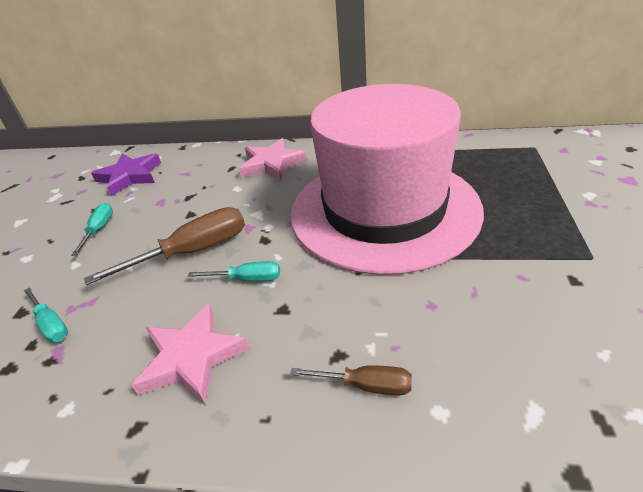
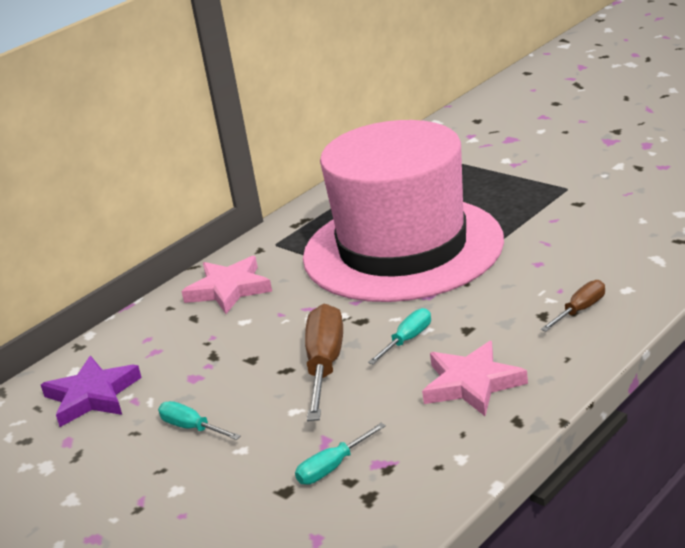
camera: 55 degrees left, 10 degrees down
(51, 324) = (333, 467): turquoise screwdriver -> turquoise screwdriver turned 150 degrees clockwise

